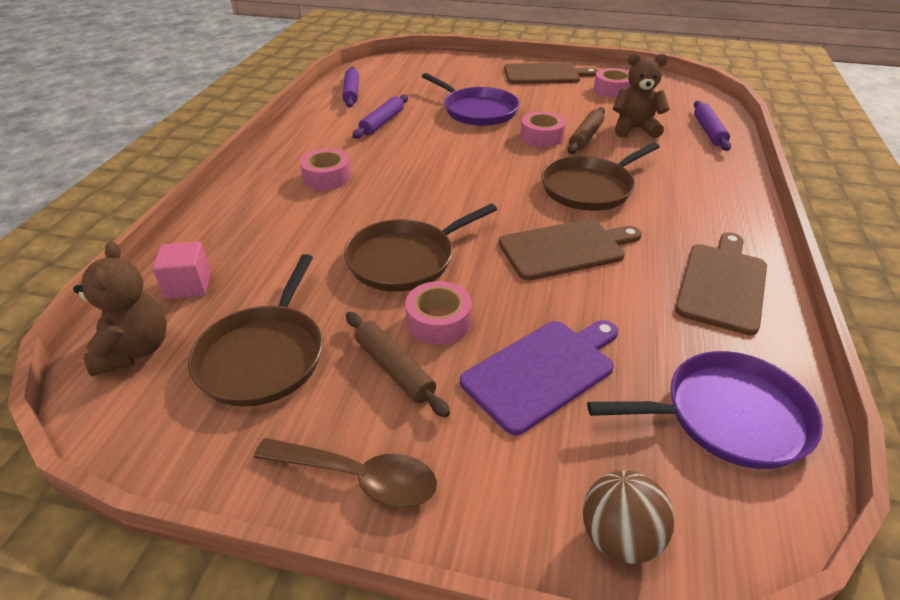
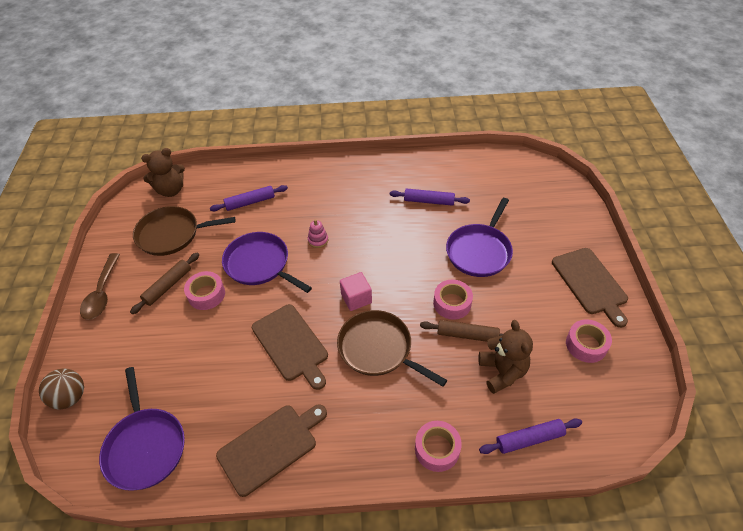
camera: 75 degrees right, 10 degrees up
(188, 285) = (219, 186): pink cube -> pink cube (356, 298)
(327, 177) = (340, 199): pink tape -> pink tape (437, 449)
(351, 93) = (470, 169): purple rolling pin -> purple rolling pin (250, 202)
(392, 204) = (318, 240): none -> pink stacking toy
(405, 259) = (259, 264): brown pan -> purple pan
(542, 371) = (172, 350): purple cutting board -> none
(722, 284) = (271, 446): brown cutting board -> brown cutting board turned 45 degrees counterclockwise

